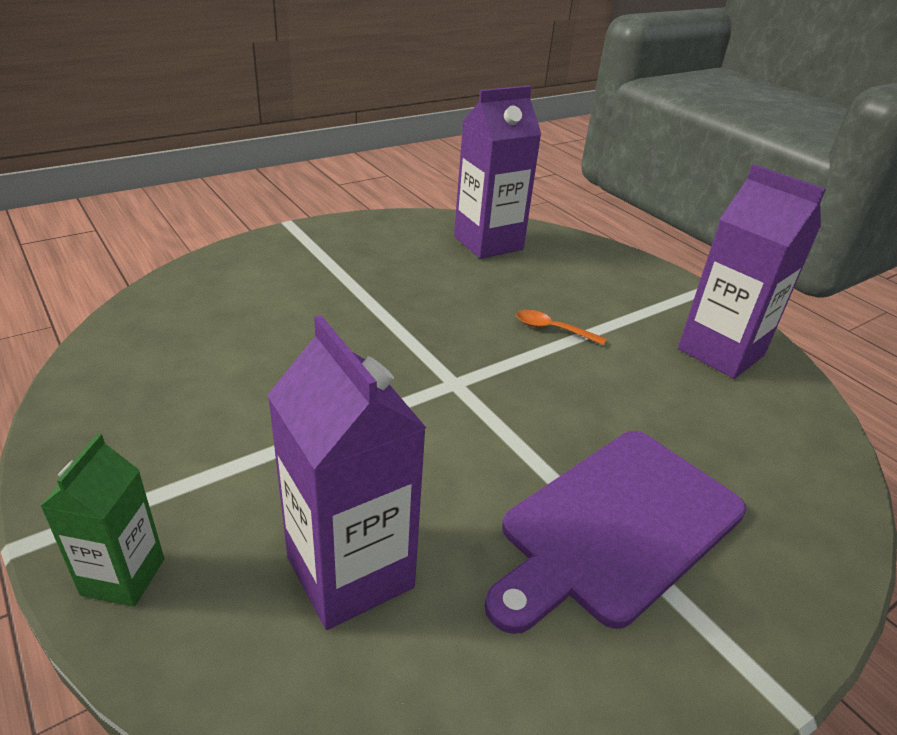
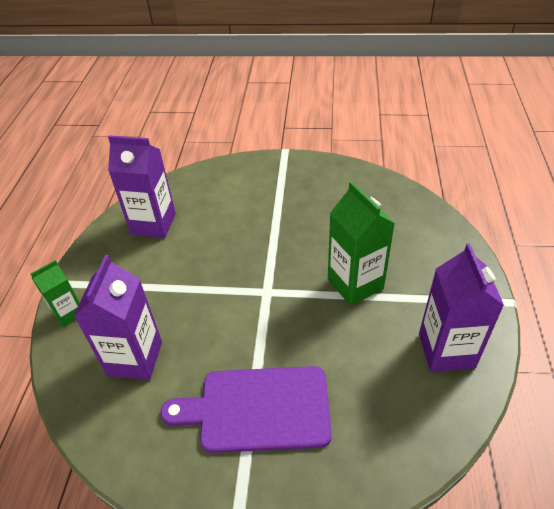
camera: 45 degrees right, 10 degrees up
(488, 243) = (385, 205): purple carton -> purple carton (153, 224)
(552, 329) = (355, 284): orange spoon -> green carton

